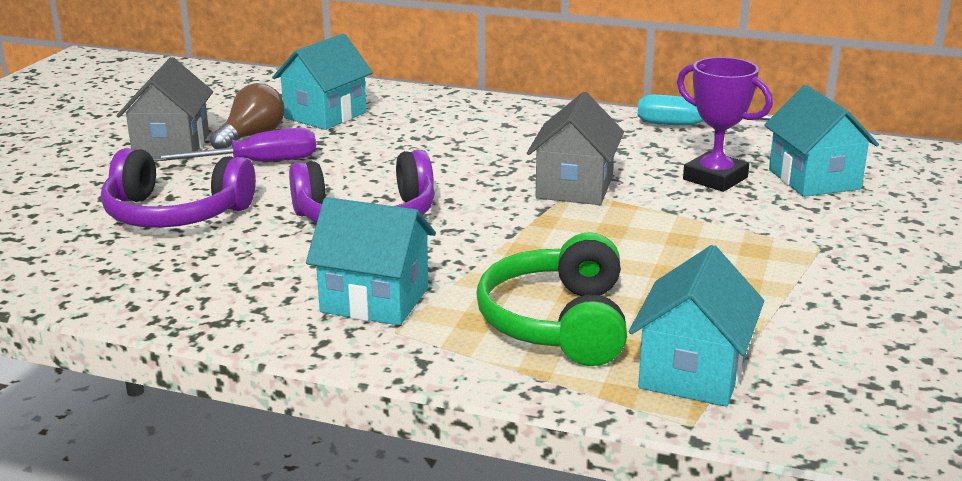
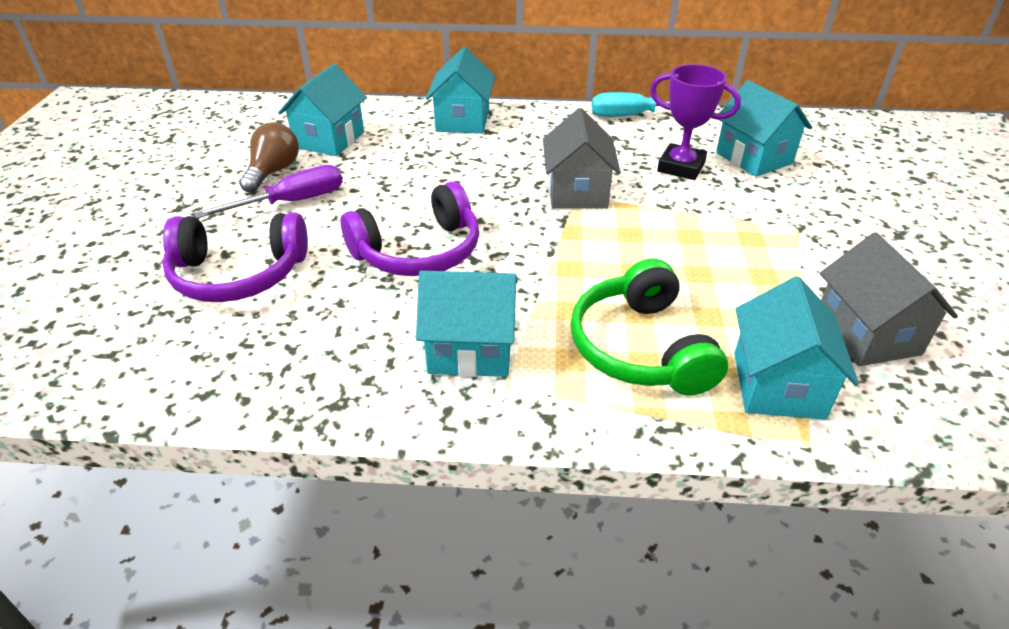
camera: 15 degrees left, 15 degrees up
(171, 146) = (202, 192): grey house -> grey house (867, 334)
(482, 112) = (462, 121): none -> turquoise house

